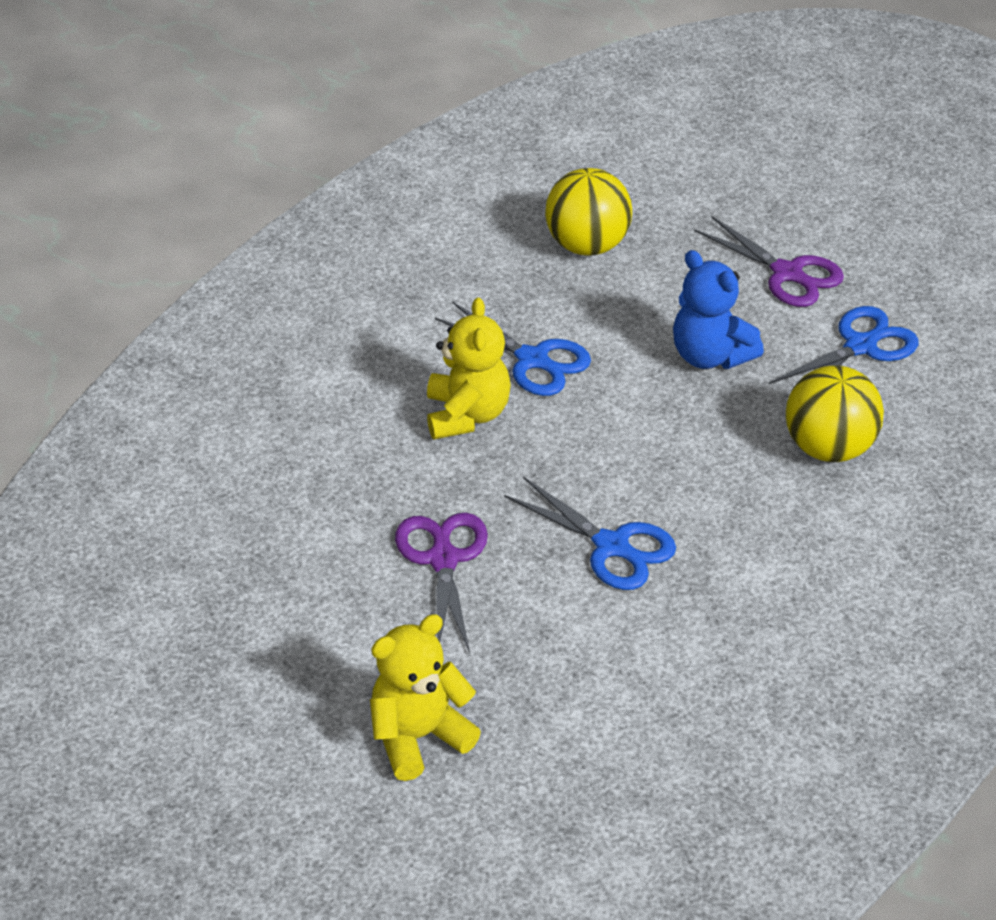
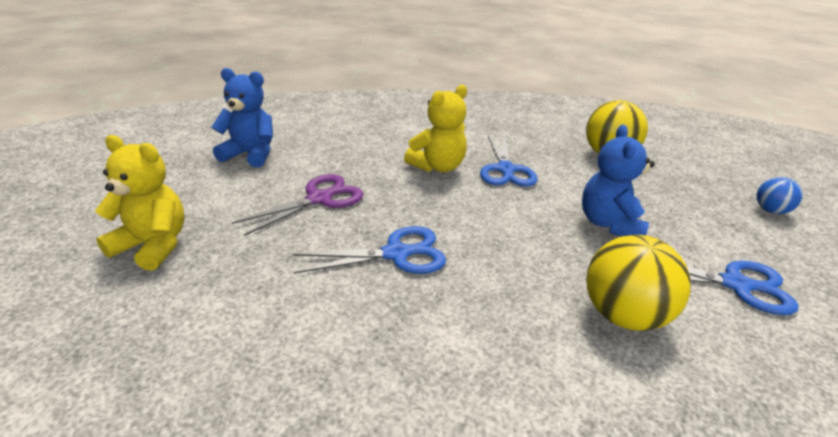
camera: 50 degrees right, 10 degrees down
(252, 580) = (250, 155): none -> blue teddy bear
(612, 546) = (397, 254): blue scissors -> blue scissors turned 105 degrees counterclockwise
(788, 274) = (725, 224): purple scissors -> none
(800, 220) = (770, 211): none -> blue ball

